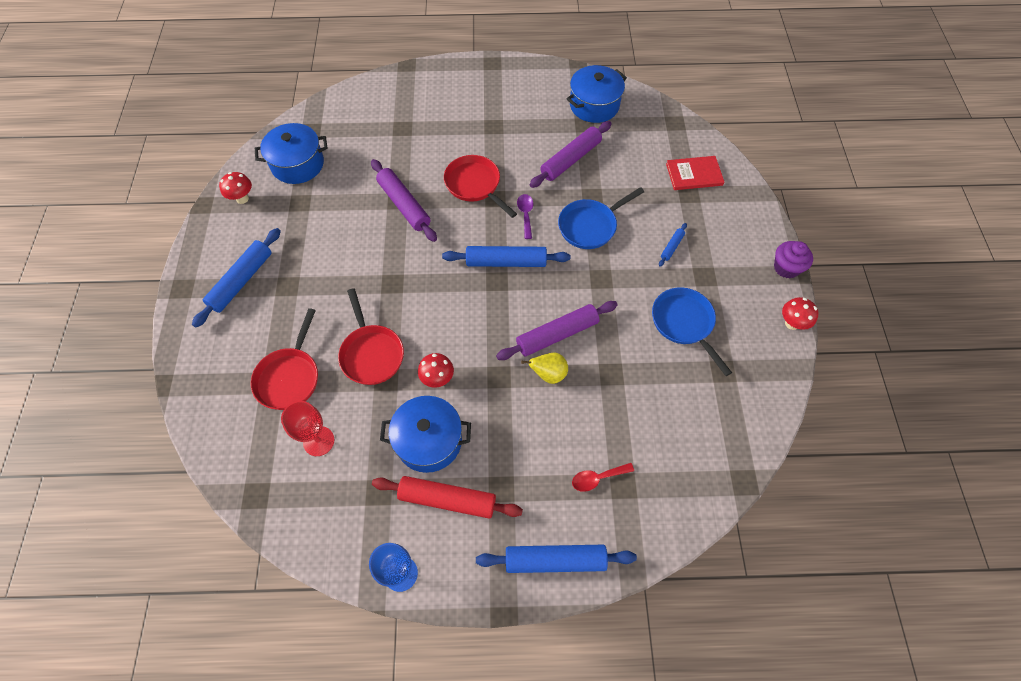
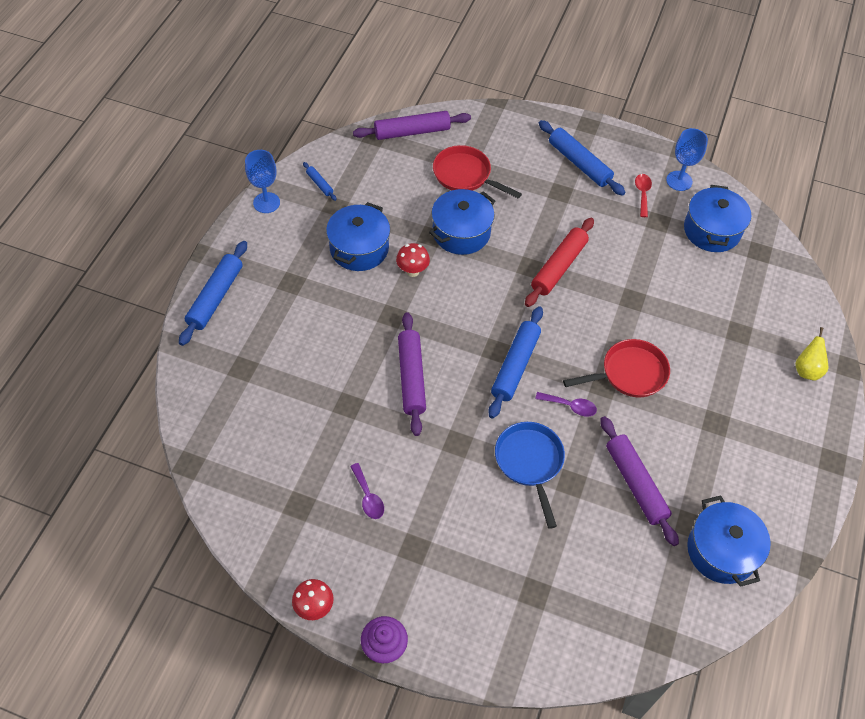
camera: 110 degrees right, 5 degrees down
(242, 198) = (679, 181): red mushroom -> blue goblet
(318, 441) = (398, 181): red goblet -> none
(371, 353) = (461, 233): red pan -> blue pot
(404, 205) = (624, 303): purple rolling pin -> purple rolling pin (412, 132)
(447, 499) = (303, 246): red rolling pin -> red rolling pin (558, 267)
(548, 374) = (374, 354): yellow pear -> yellow pear (806, 370)
(597, 478) = (260, 352): red spoon -> red spoon (642, 194)
(672, 247) = (467, 533): blue rolling pin -> blue rolling pin (319, 184)
(684, 323) = (368, 497): blue pan -> purple spoon
(694, 174) = (563, 616): red book -> none

